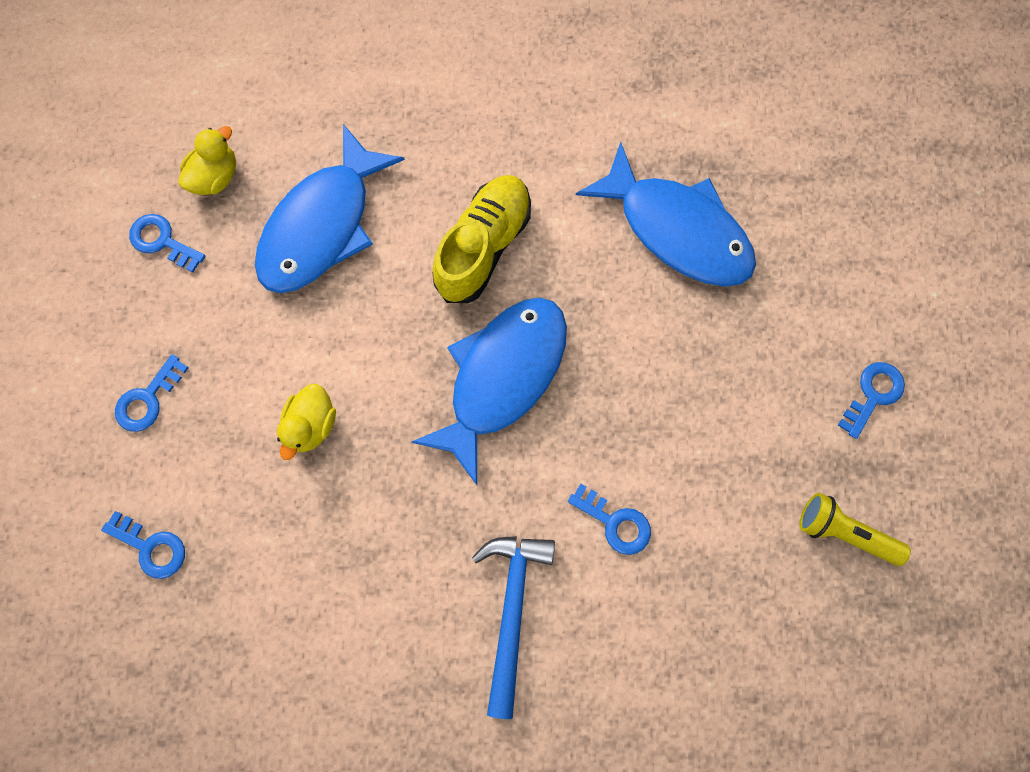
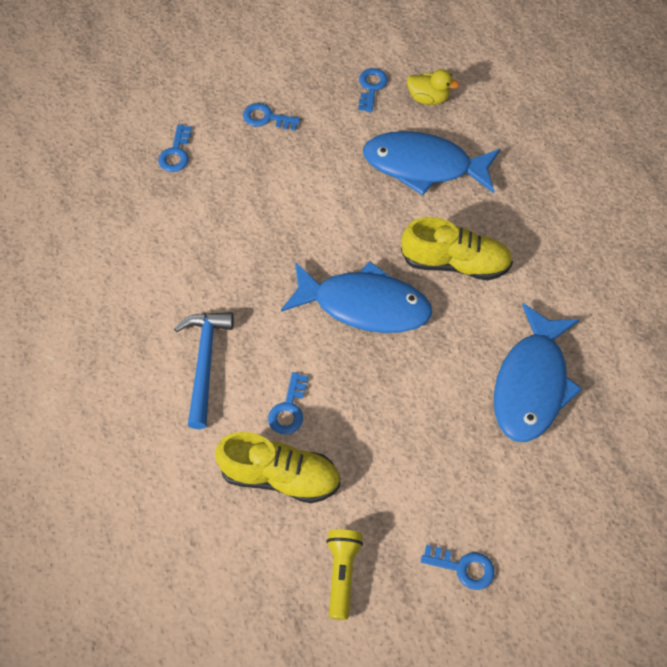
camera: 70 degrees right, 15 degrees down
(311, 425) = (285, 207): yellow duck -> none
(512, 610) = (205, 363): blue hammer -> blue hammer turned 75 degrees counterclockwise
(702, 564) = (280, 477): none -> yellow shoe

